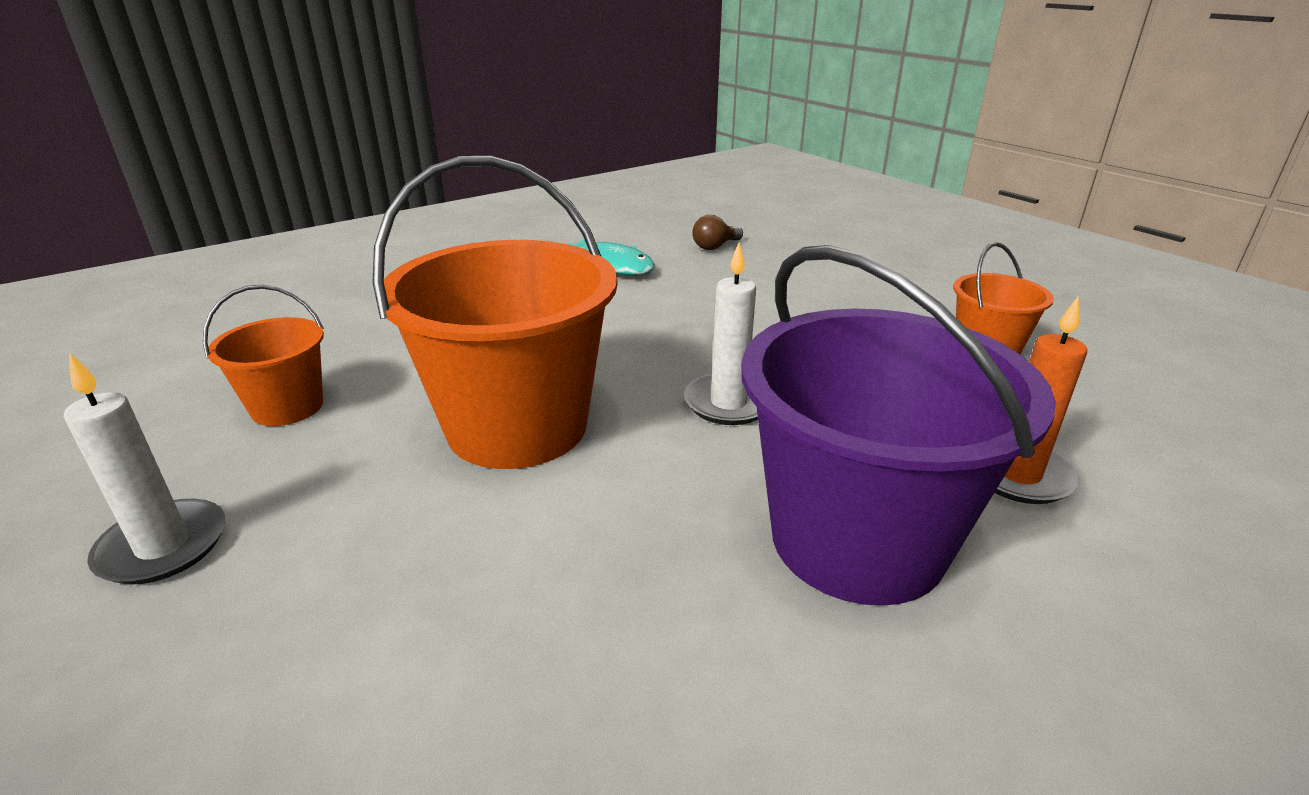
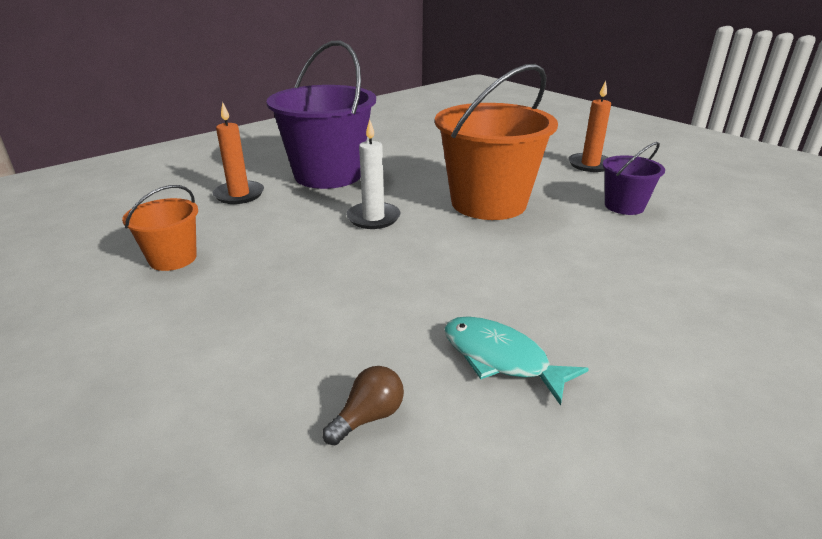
camera: 175 degrees right, 0 degrees up
(163, 546) = (590, 165): white candle -> orange candle
(287, 407) = (624, 206): orange bucket -> purple bucket

